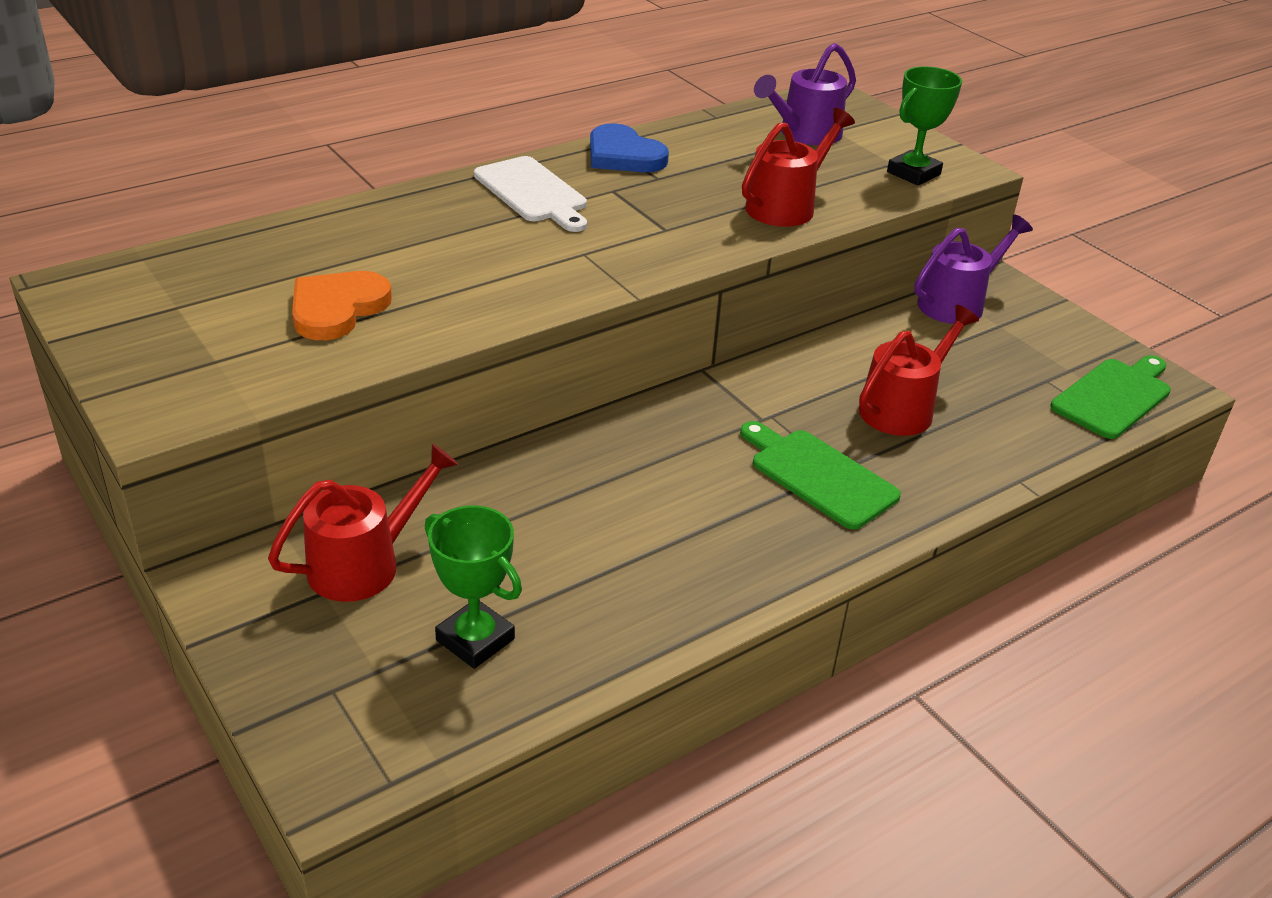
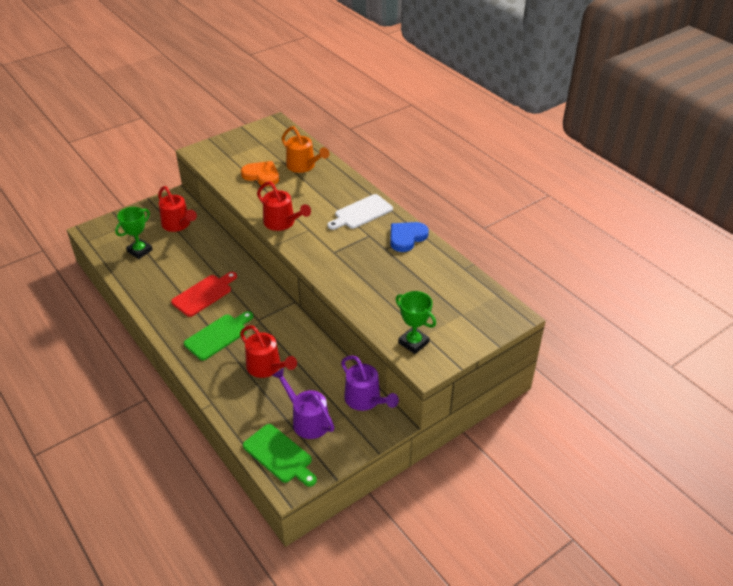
camera: 90 degrees right, 5 degrees up
(319, 250) = (303, 166): none -> orange watering can
(676, 502) = (204, 294): none -> red cutting board
(786, 206) = (364, 291): red watering can -> red watering can (282, 223)
(804, 134) = (452, 301): purple watering can -> purple watering can (307, 420)

